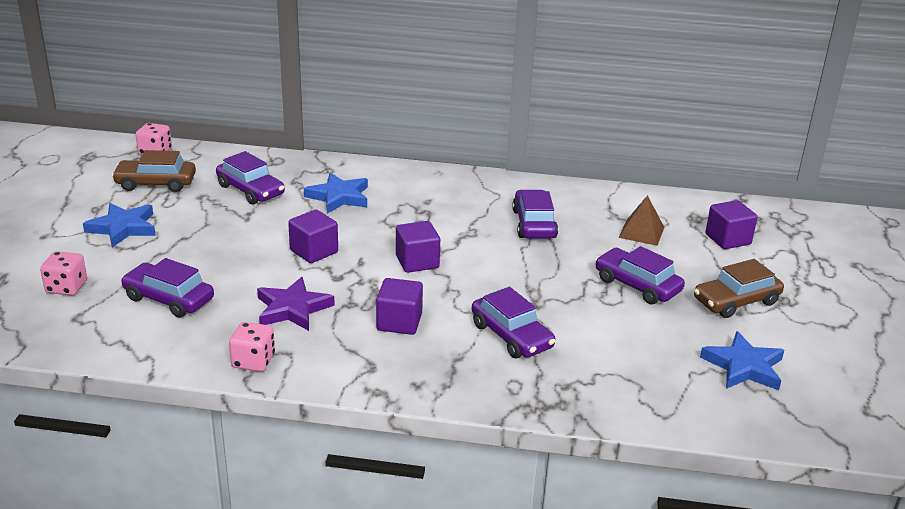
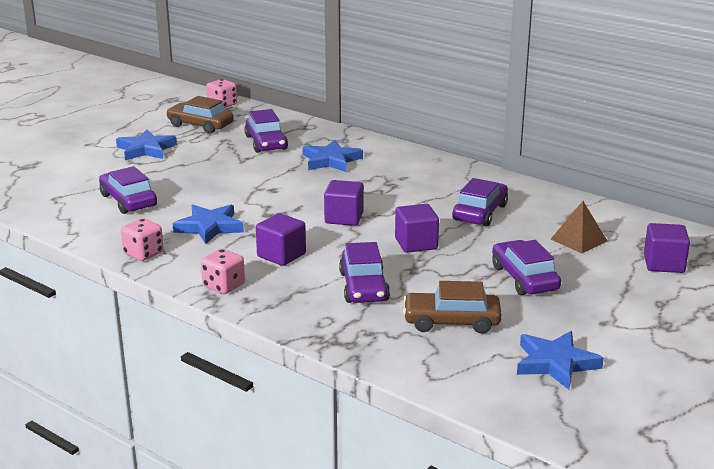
camera: 30 degrees right, 5 degrees down
(66, 287) = (68, 178): pink dice -> pink dice (223, 286)
(292, 308) = (209, 227): purple star -> blue star
(314, 251) = (268, 193): purple cube -> purple cube (416, 244)
(736, 301) = (611, 313): brown car -> brown car (451, 321)

